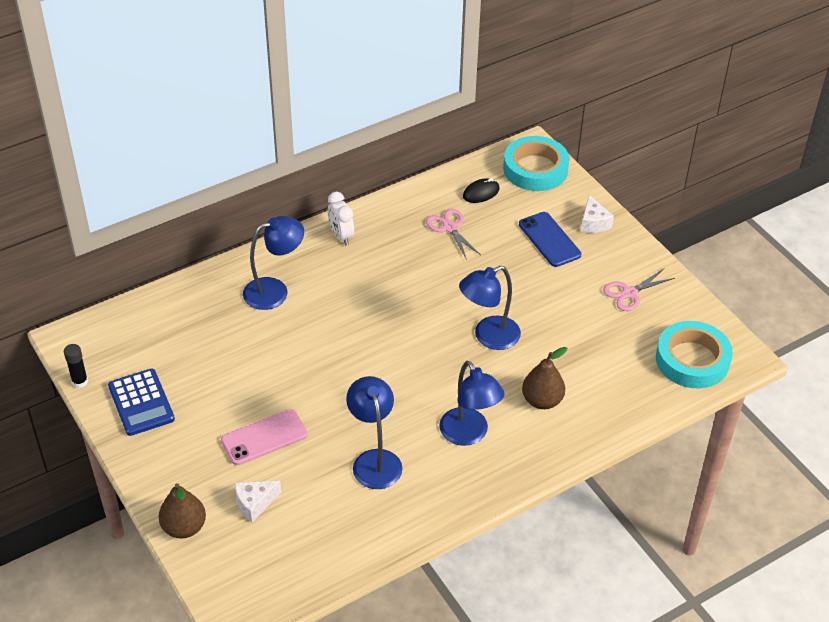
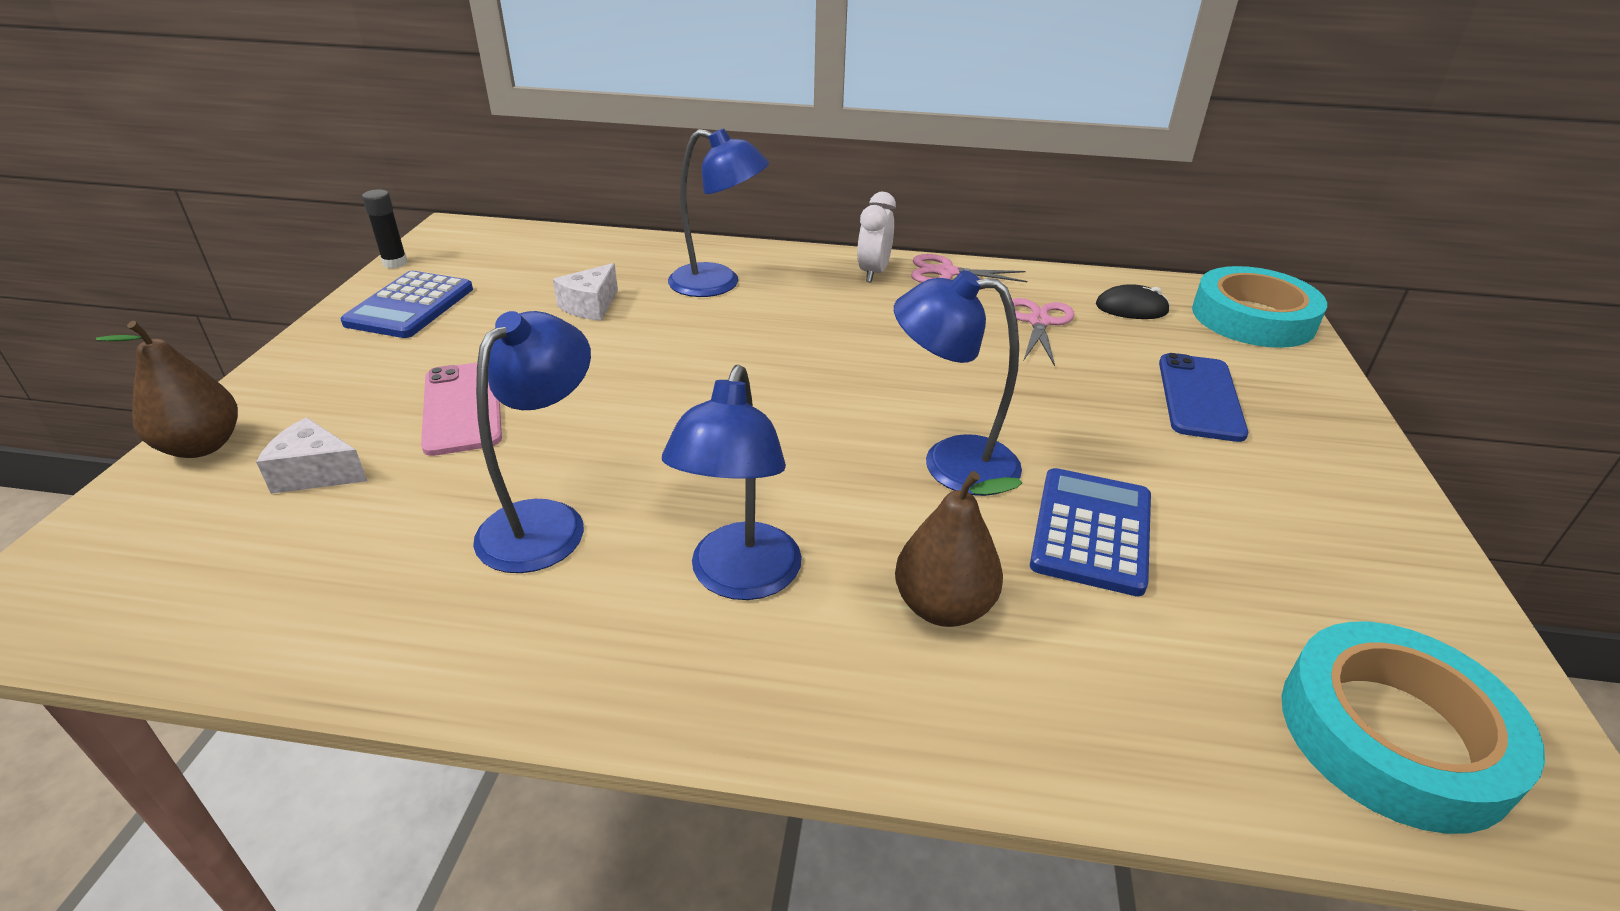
camera: 40 degrees right, 10 degrees down
(264, 437) = (462, 408): pink phone -> pink phone turned 60 degrees clockwise
(562, 337) = (1091, 531): none -> blue calculator
(593, 223) = (1310, 411): white cheese -> white cheese (590, 306)
(629, 293) = (1309, 535): pink scissors -> pink scissors (946, 272)

